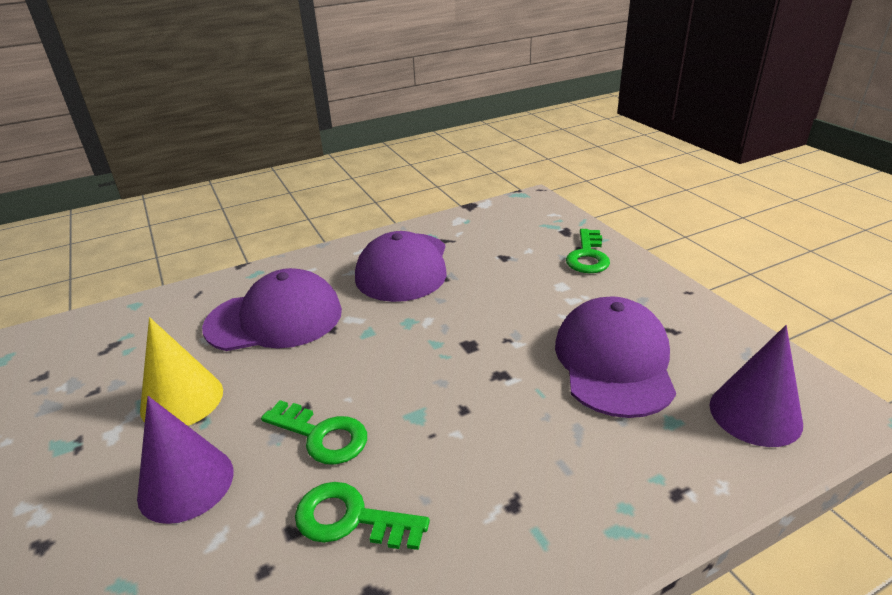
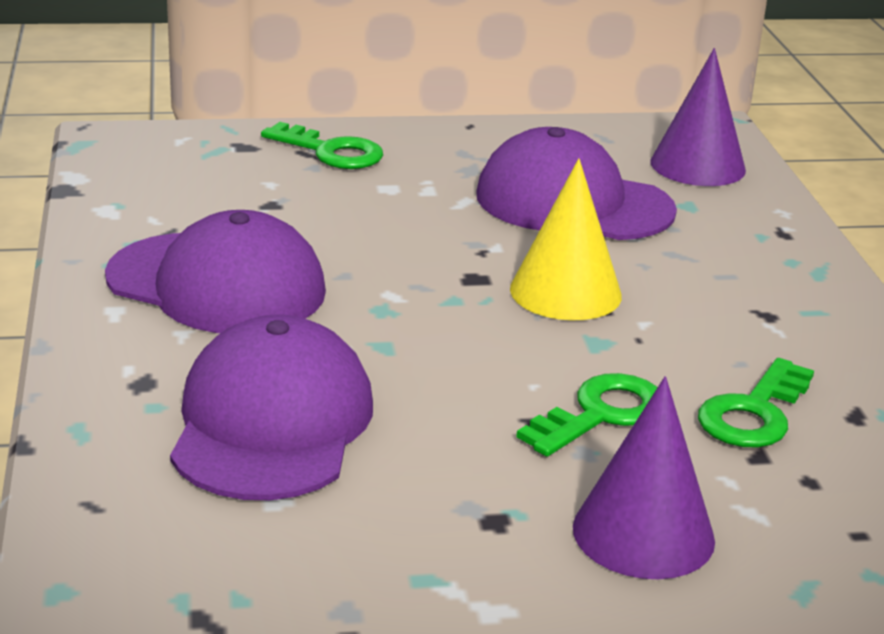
camera: 75 degrees left, 5 degrees down
(182, 400) = (445, 532): yellow cone -> yellow cone (565, 292)

